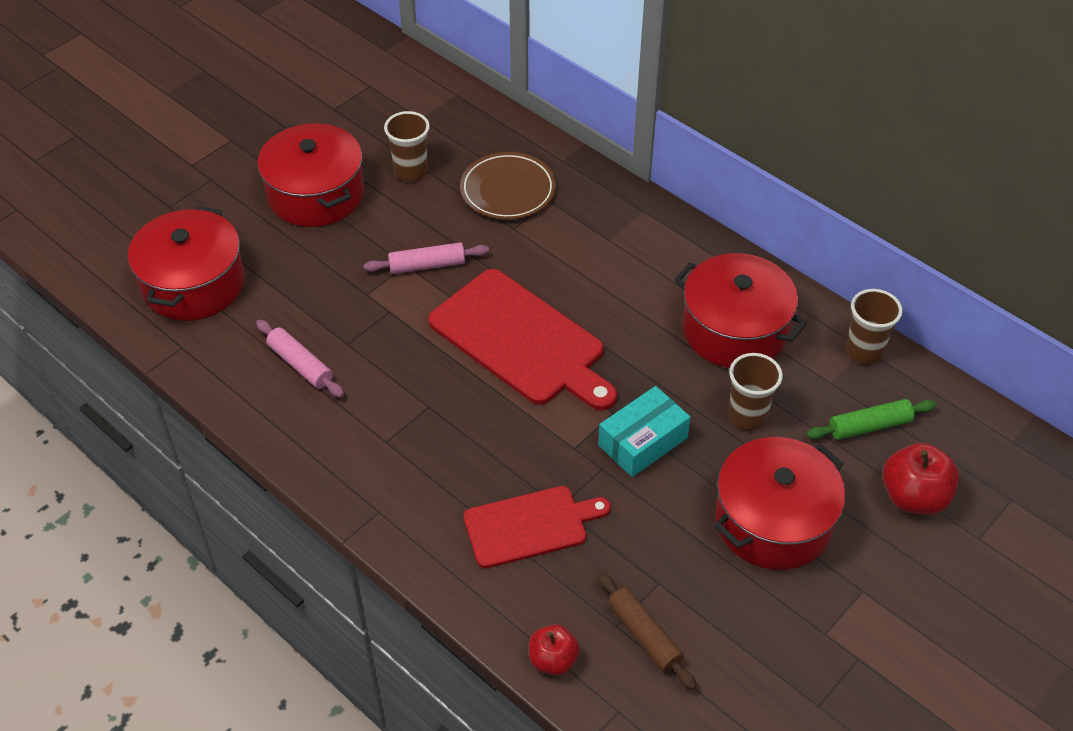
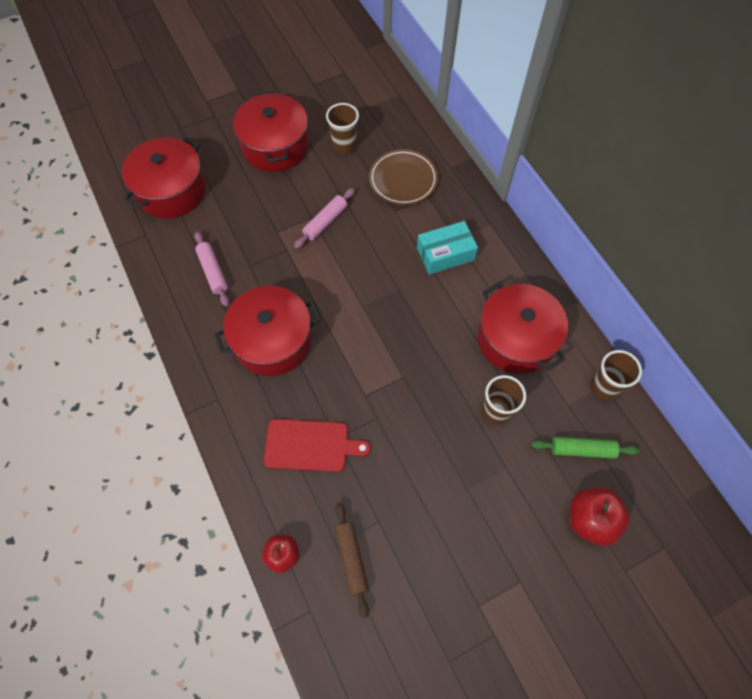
camera: 20 degrees right, 15 degrees up
(427, 265) = (325, 222): pink rolling pin -> pink rolling pin turned 60 degrees counterclockwise
(521, 341) = (364, 300): red cutting board -> none
(643, 441) = (414, 406): turquoise box -> turquoise box (445, 254)
(773, 521) = (479, 502): red pot -> red pot (273, 341)

